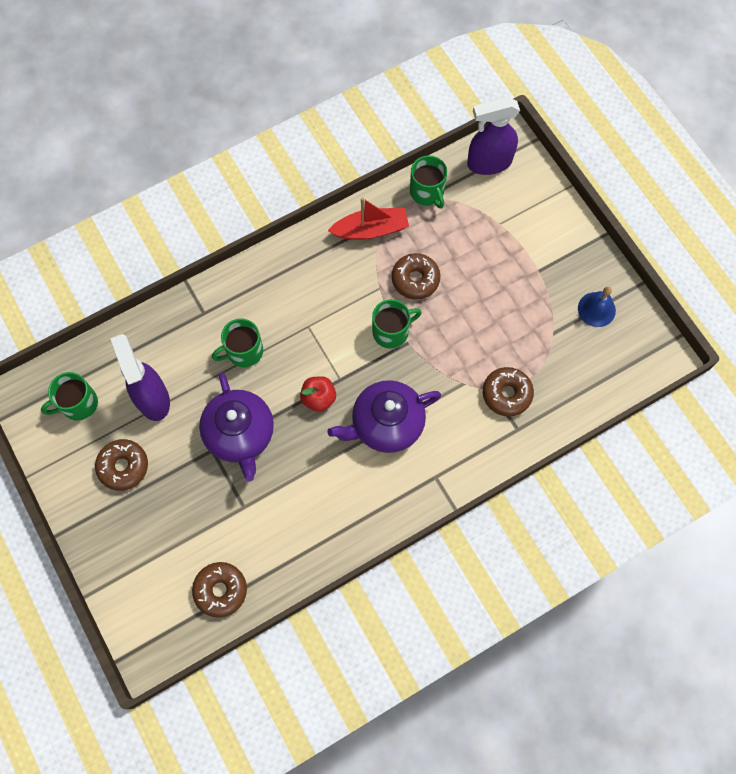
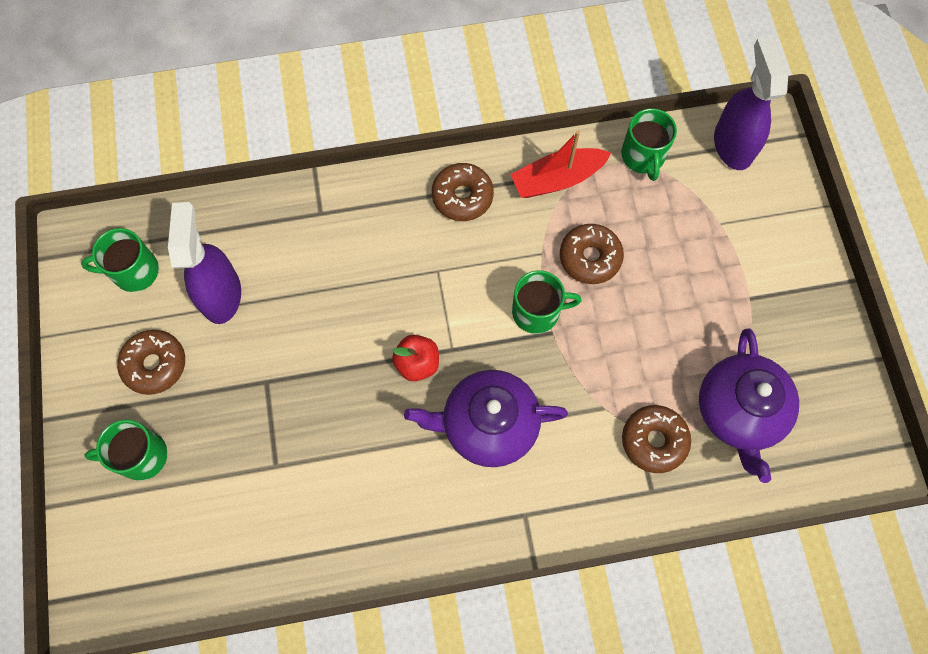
camera: 20 degrees right, 0 degrees up
(220, 590) = (207, 561): brown donut -> brown donut (462, 196)
(240, 434) = (306, 374): purple teapot -> purple teapot (738, 412)
(244, 351) = (349, 275): green mug -> green mug (141, 456)
(371, 230) = (557, 179): red boat -> red boat turned 150 degrees clockwise
(488, 162) = (733, 144): purple spray bottle -> purple spray bottle turned 75 degrees clockwise
(596, 309) = (808, 372): blue bell -> none

